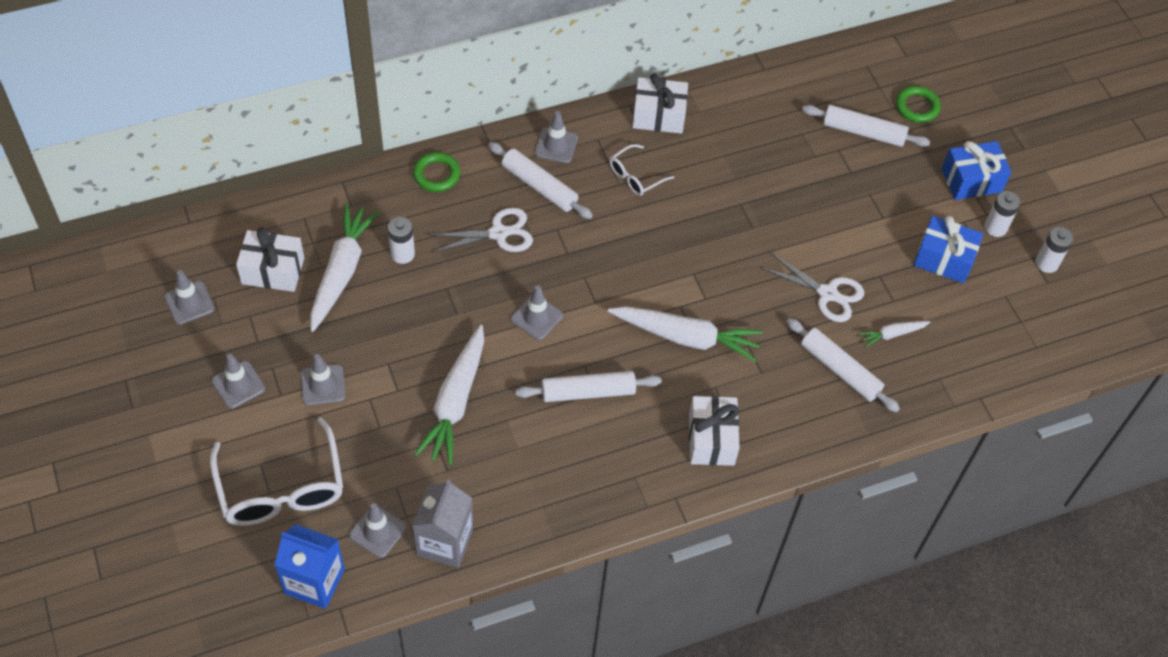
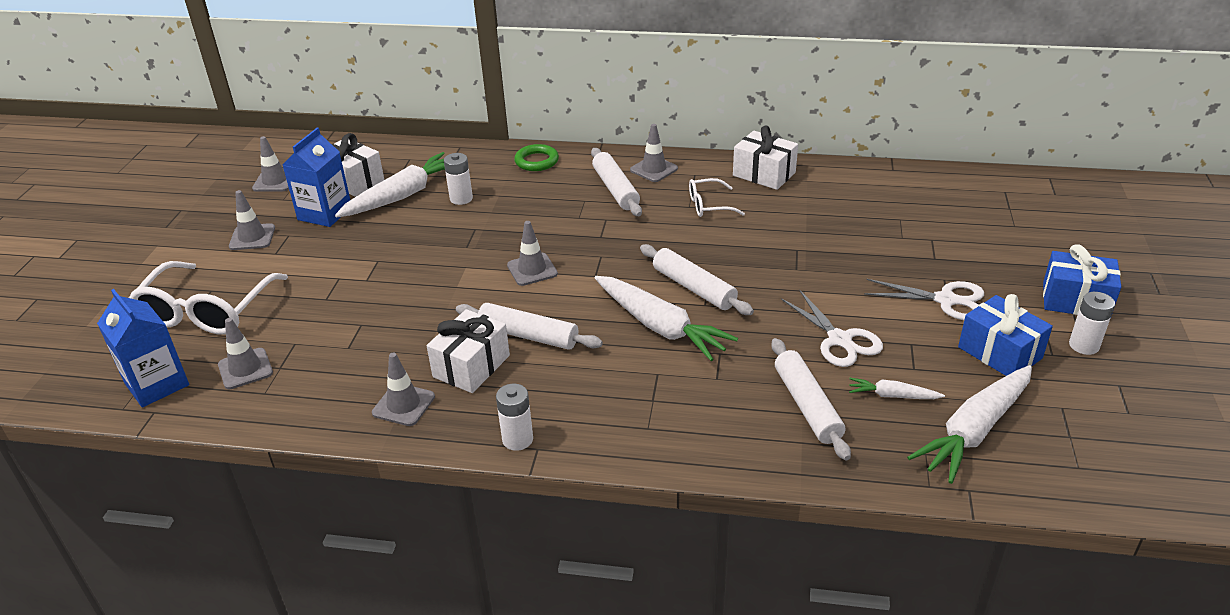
camera: 35 degrees right, 20 degrees down
(283, 325) = (325, 213): none -> blue carton
(323, 385) = (313, 257): grey traffic cone -> grey traffic cone (403, 405)
(445, 542) = (290, 398): grey carton -> none
(455, 401) = (405, 303): white carrot -> white carrot (974, 431)
(499, 233) = (552, 208): white scissors -> white scissors (946, 300)
(711, 439) = (617, 414): white gift -> white gift (471, 366)
(863, 132) = (969, 234): white rolling pin -> white rolling pin (694, 288)
(917, 107) = (1043, 231): green ring -> none
(1046, 263) = (1136, 395): white battery -> white battery (517, 439)

